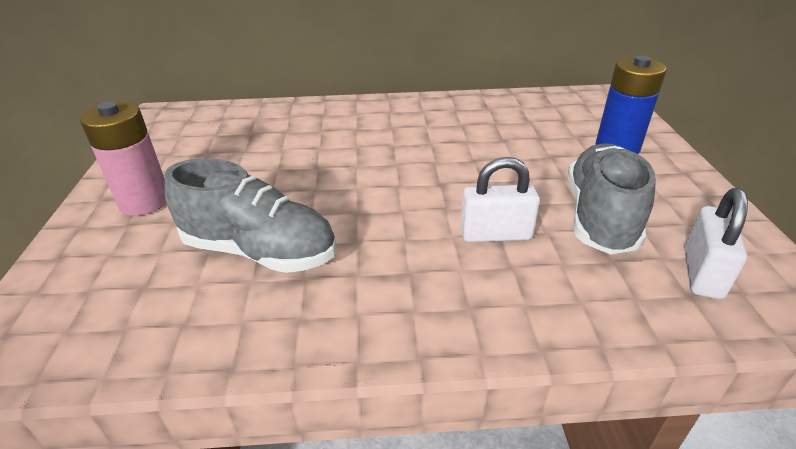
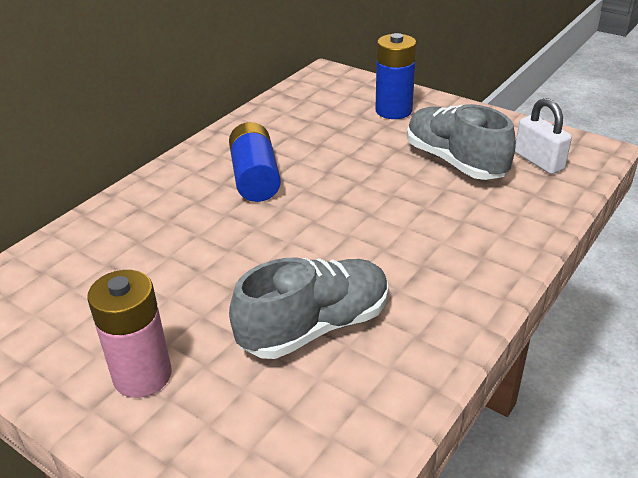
camera: 50 degrees left, 0 degrees up
(416, 135) = (255, 178): none -> blue battery
(495, 234) = (425, 209): white padlock -> none

